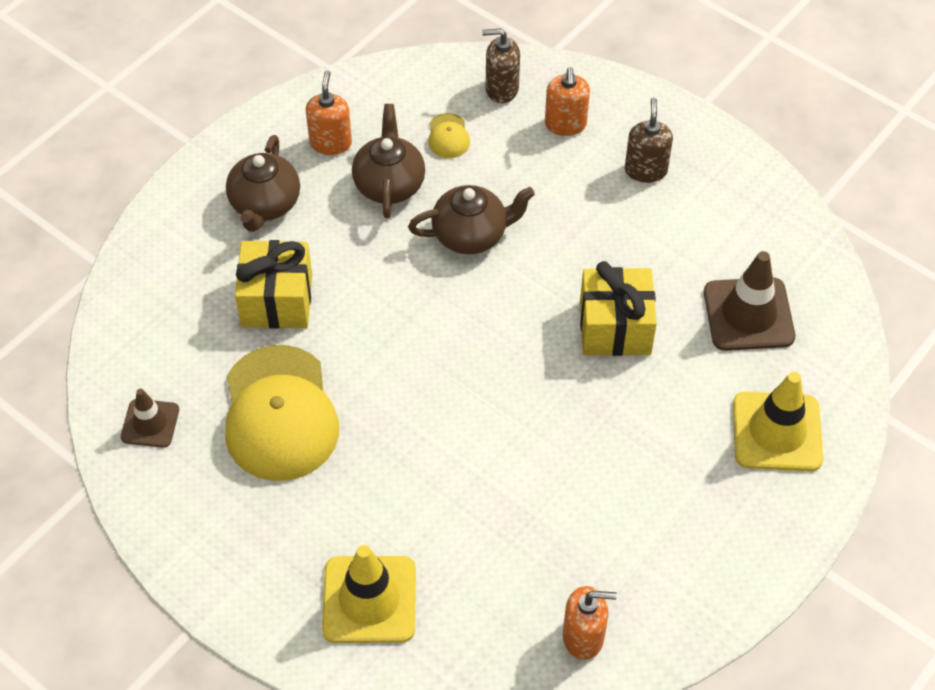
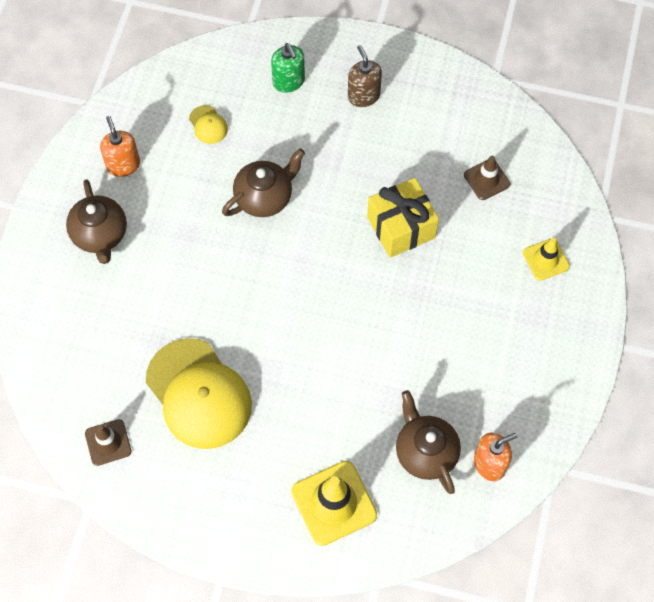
camera: 25 degrees left, 10 degrees up
(277, 300) = (150, 307): yellow gift -> none
(389, 184) = (184, 181): brown teapot -> brown teapot (425, 452)
(501, 89) = (228, 71): brown soap dispenser -> none
(565, 124) = (289, 82): orange soap dispenser -> green soap dispenser
(748, 314) = (486, 179): brown traffic cone -> brown traffic cone, size x0.59
(777, 432) = (546, 259): yellow traffic cone -> yellow traffic cone, size x0.59

